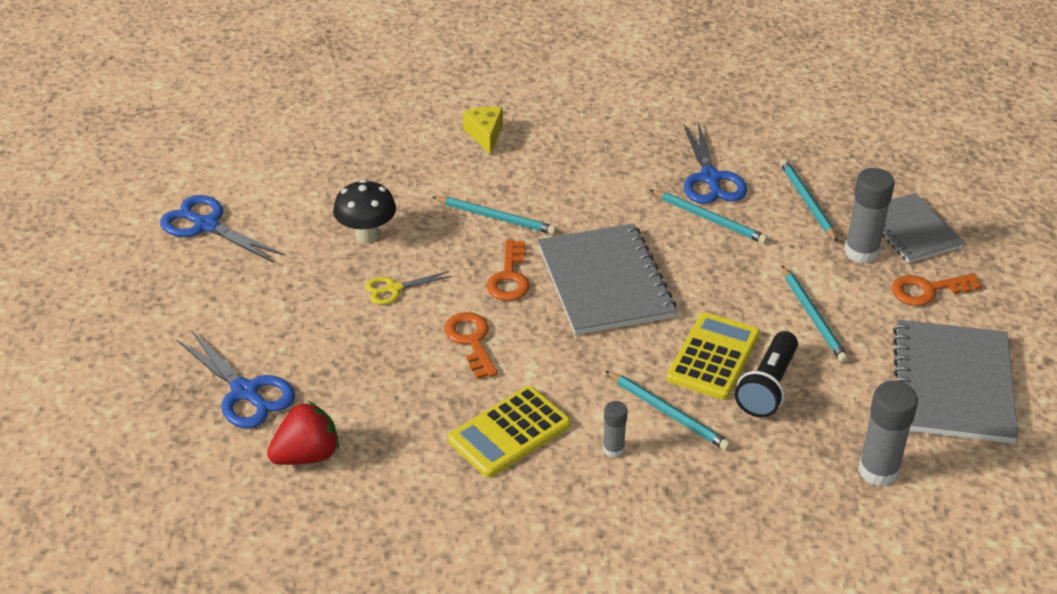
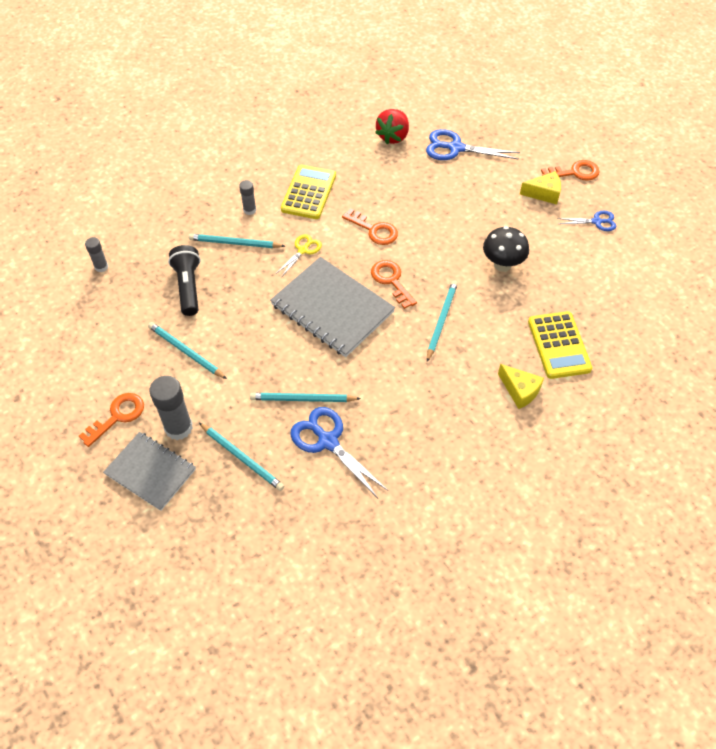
camera: 145 degrees right, 15 degrees up
(147, 285) = (575, 172): none -> orange key
(206, 225) = (596, 222): blue scissors -> blue scissors, size x0.59
(218, 281) = (544, 193): none -> yellow cheese
(394, 289) = (448, 238): yellow scissors -> yellow scissors (303, 250)
(496, 217) = (441, 320): turquoise pencil -> turquoise pencil turned 120 degrees clockwise
(713, 357) = (231, 290): yellow calculator -> yellow calculator (559, 345)
(878, 471) = (101, 267): grey glue stick -> grey glue stick, size x0.55
(953, 384) = (76, 346): grey notebook -> none

